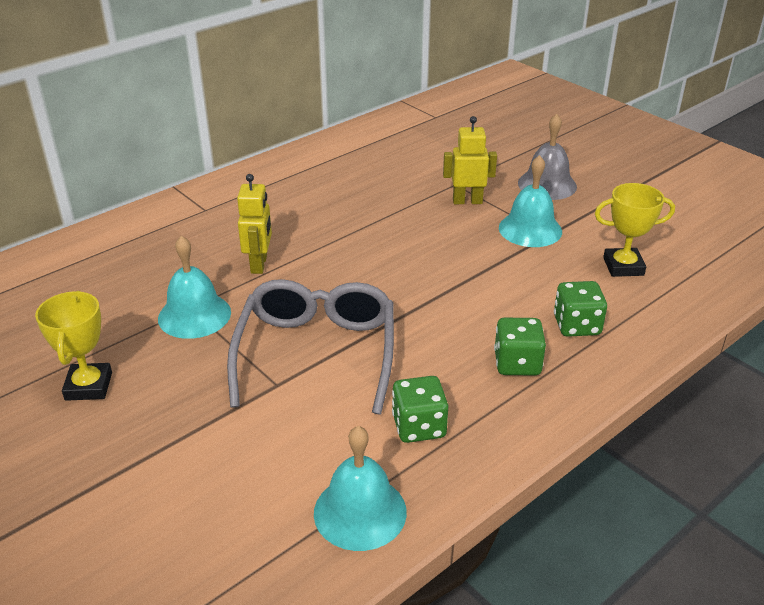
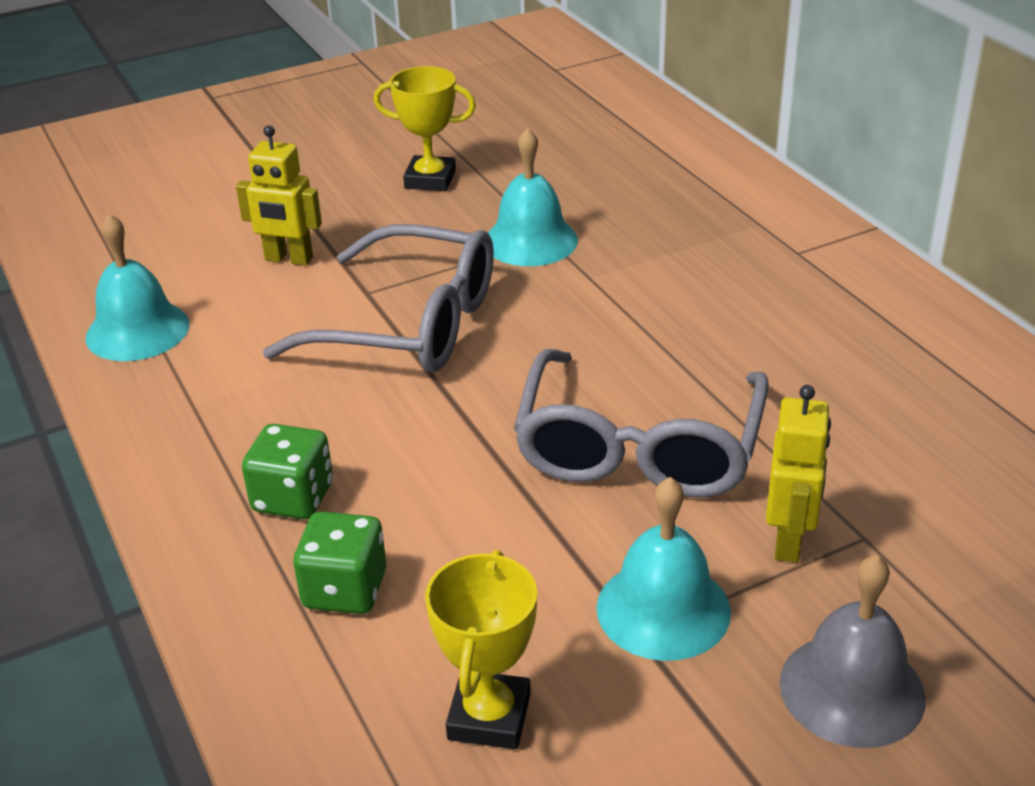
camera: 105 degrees right, 0 degrees up
(259, 264) = (631, 292): yellow robot -> yellow robot (288, 259)
(416, 246) = (639, 447): none -> grey glasses
(419, 426) = (230, 387): green dice -> none

